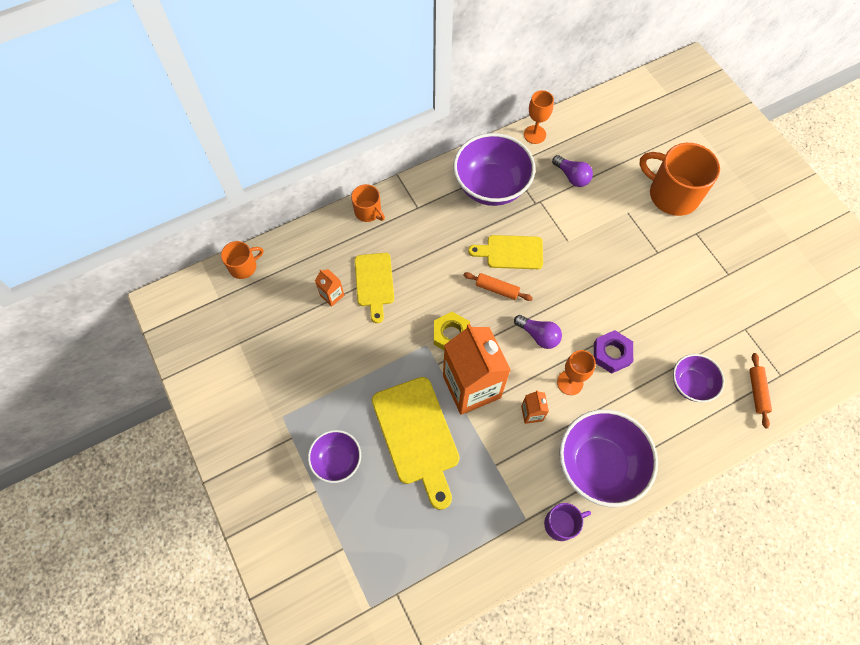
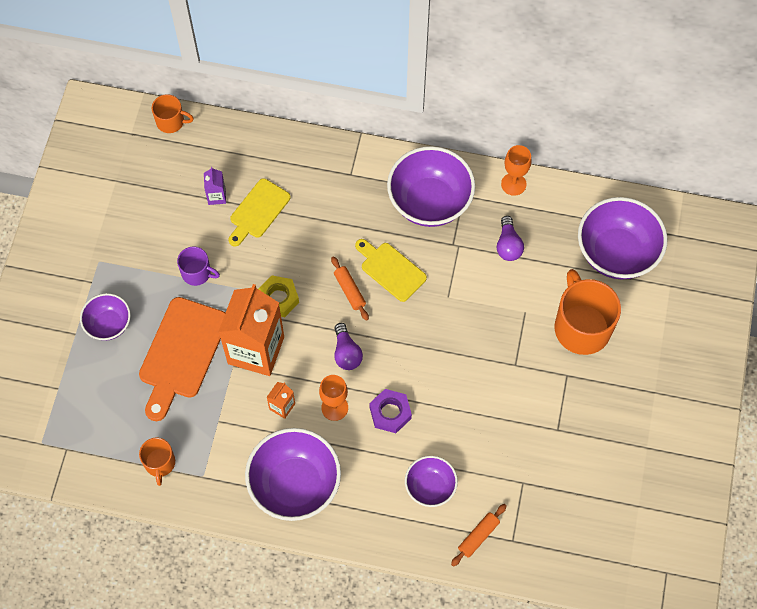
camera: 40 degrees right, 0 degrees up
(332, 295) = (216, 196): orange carton -> purple carton
(368, 211) = (307, 148): orange mug -> orange mug (160, 463)
(417, 435) = (182, 353): yellow cutting board -> orange cutting board
(561, 524) = (225, 501): purple mug -> purple mug (197, 273)
(643, 131) = (616, 253): none -> purple bowl

